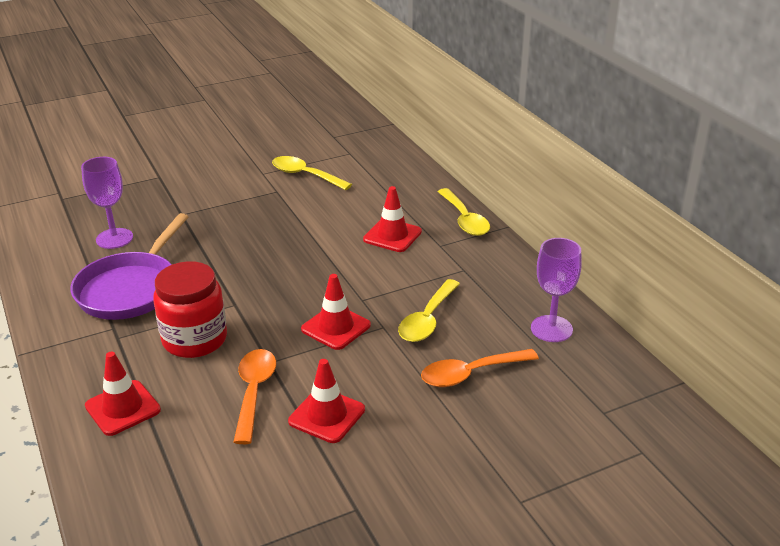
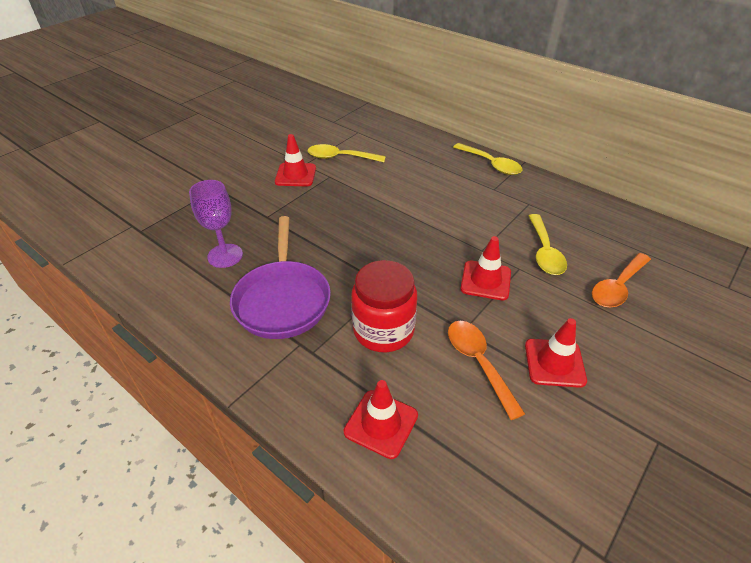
camera: 25 degrees left, 10 degrees up
(392, 236) = (453, 190): red traffic cone -> red traffic cone (295, 175)
(551, 329) = (631, 232): purple goblet -> none

